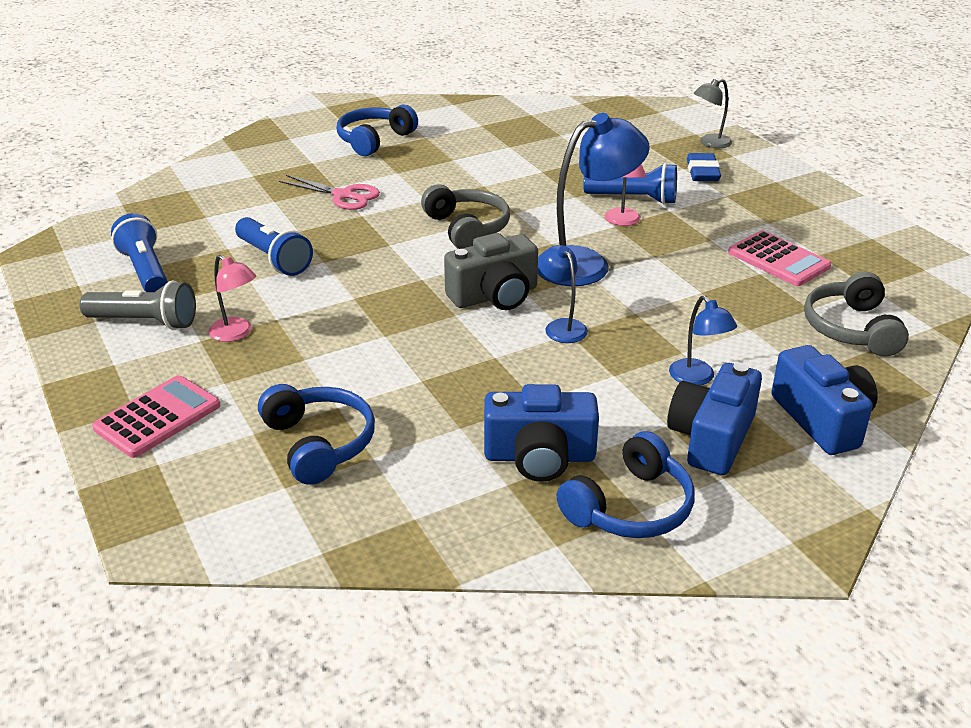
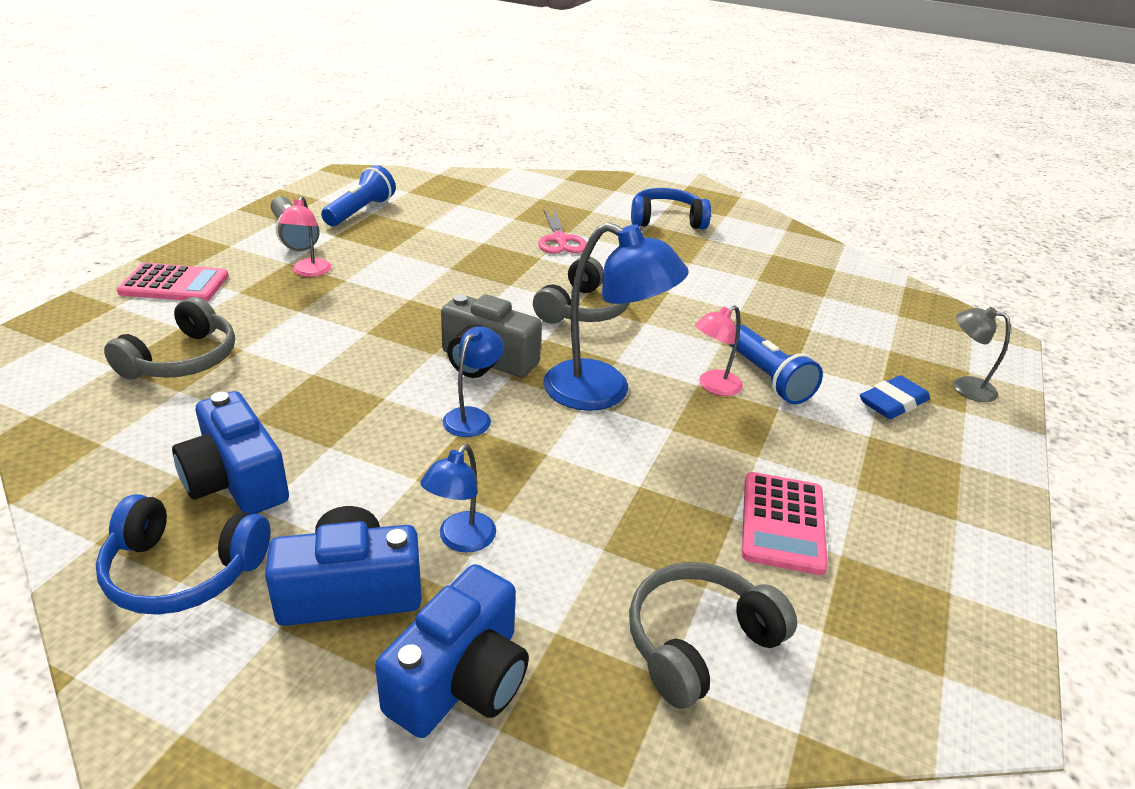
camera: 50 degrees right, 0 degrees up
(274, 259) = (429, 248): blue flashlight -> none
(319, 443) = (183, 359): blue headphones -> grey headphones

